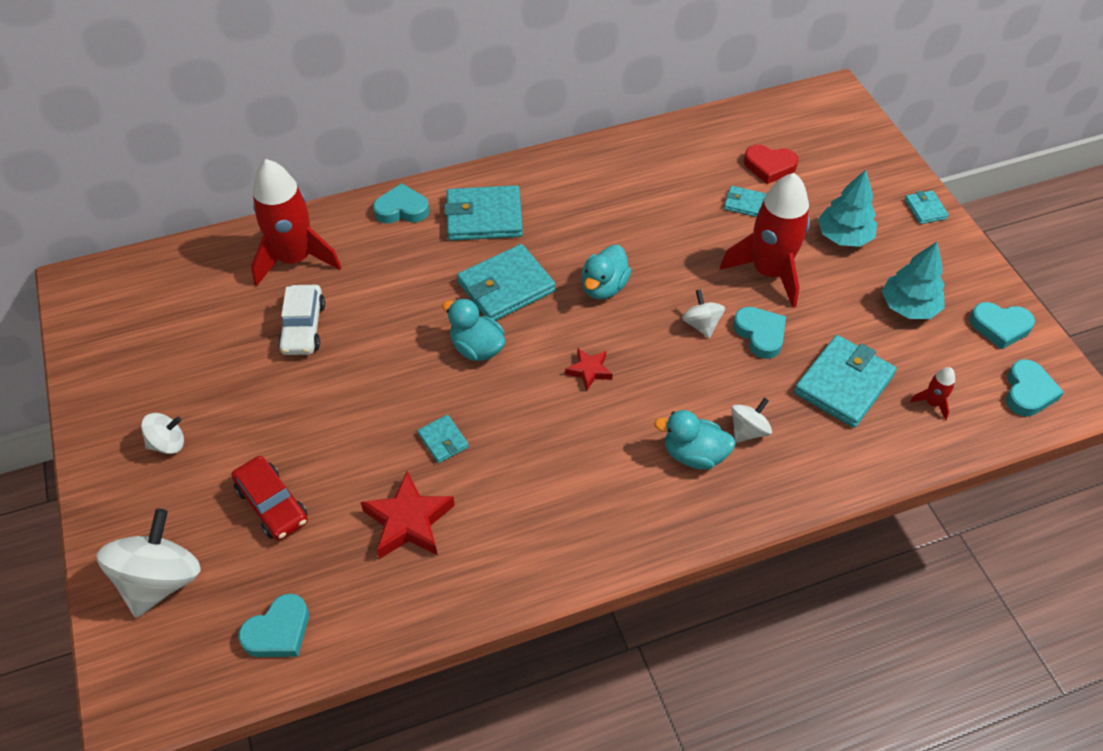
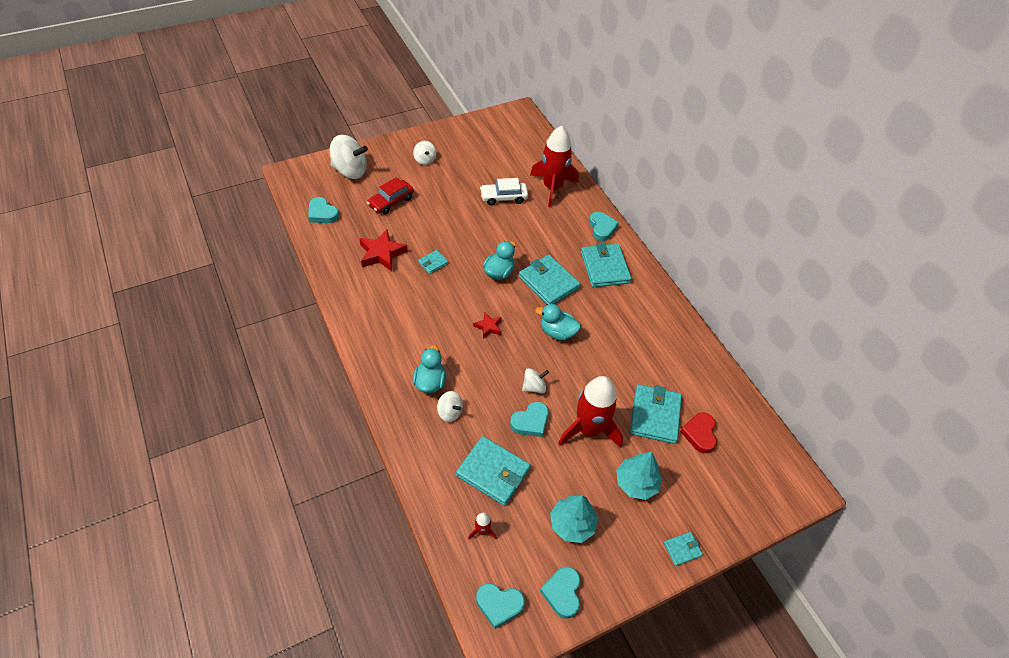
camera: 80 degrees right, 0 degrees up
(744, 203) = (655, 415): turquoise wallet -> turquoise wallet, size x2.02

